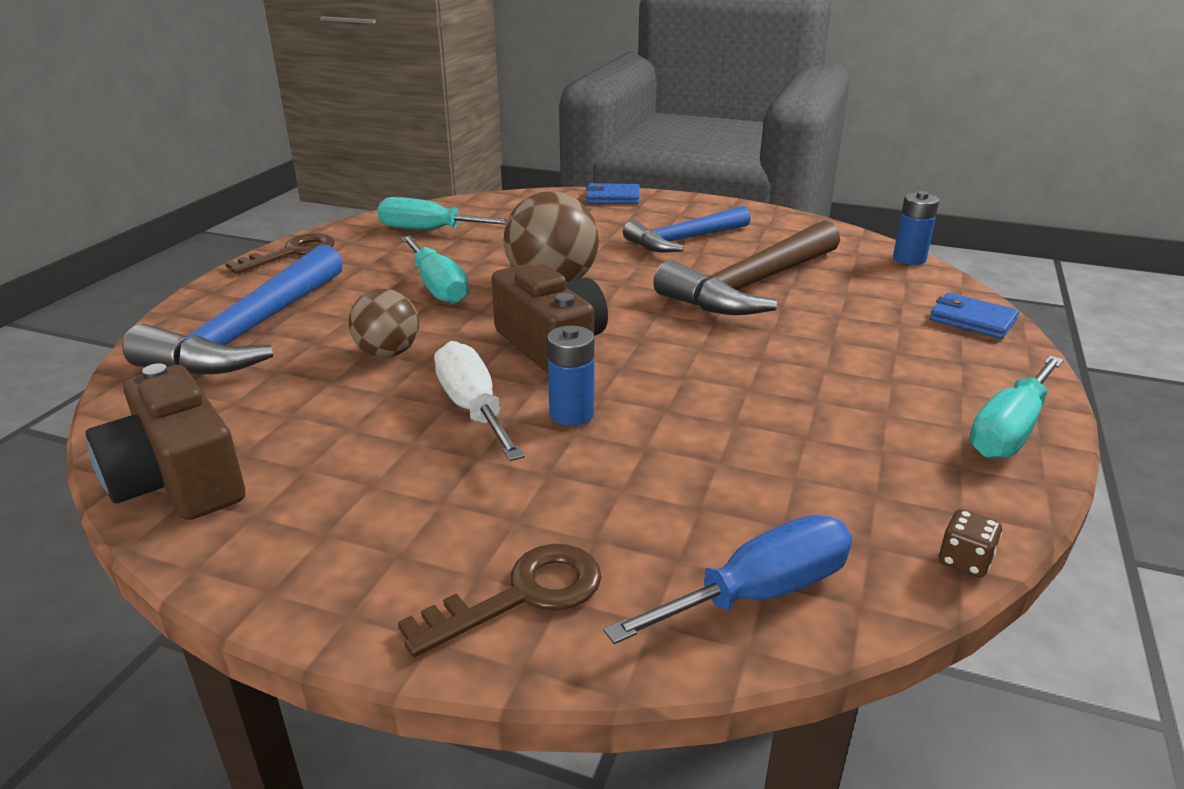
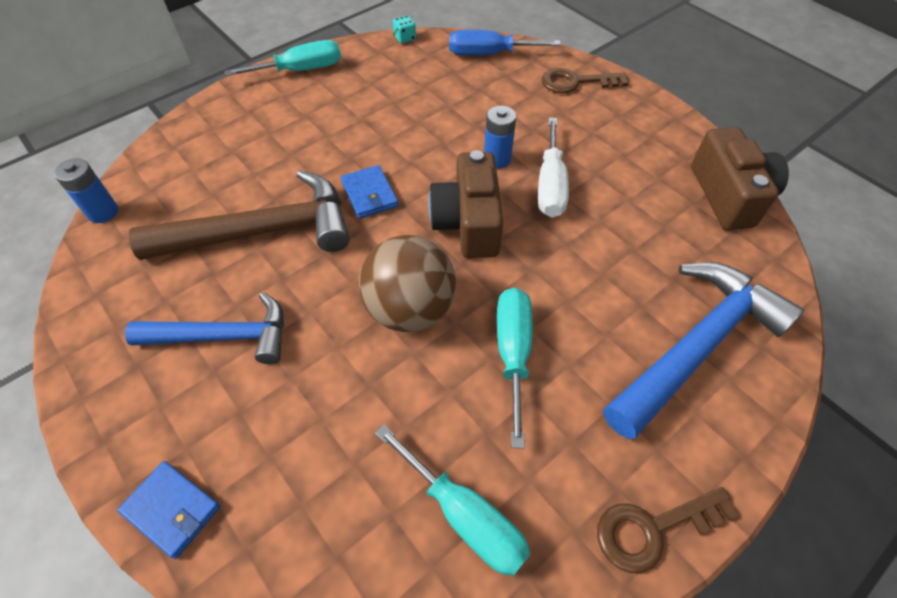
camera: 150 degrees left, 25 degrees up
(388, 353) = (587, 264): brown ball -> none
(964, 561) = (405, 38): brown dice -> turquoise dice
(972, 320) = (186, 135): blue wallet -> blue wallet (369, 194)

